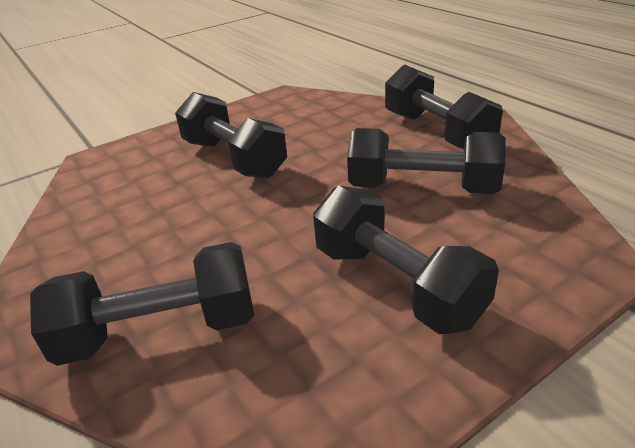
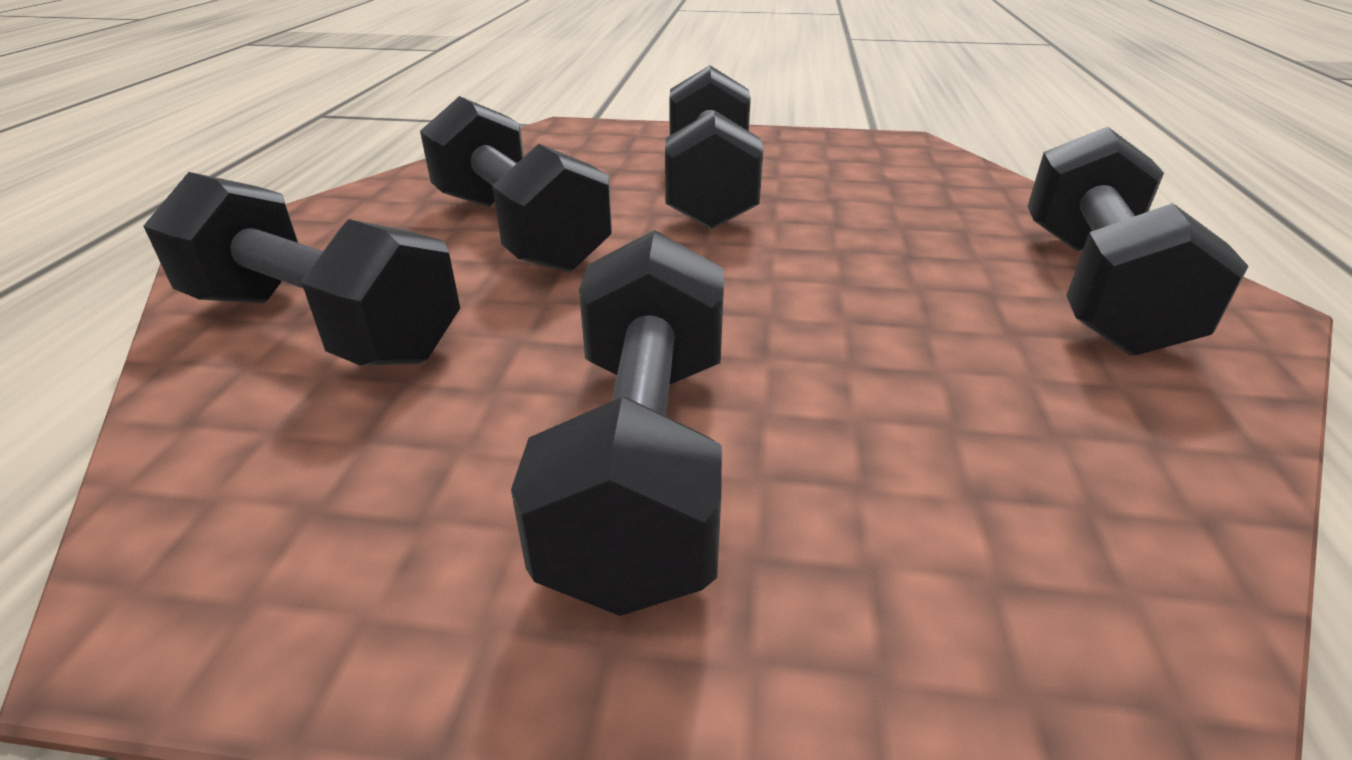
camera: 40 degrees right, 0 degrees up
(422, 188) = (922, 355): black dumbbell -> black dumbbell (518, 231)

